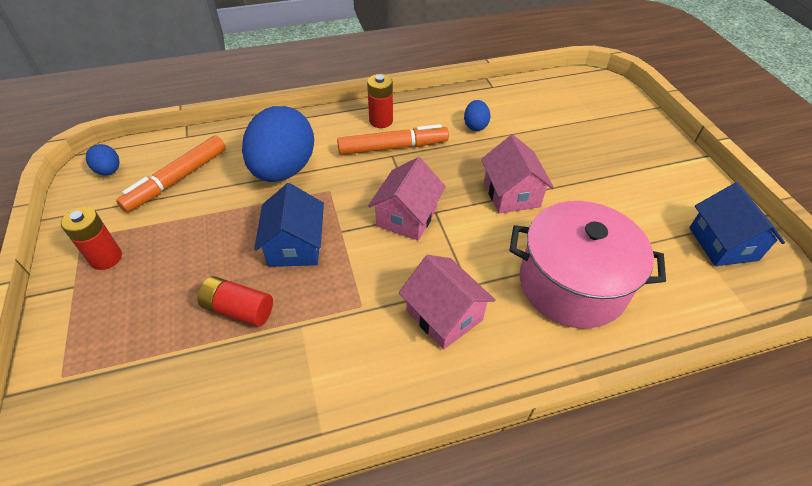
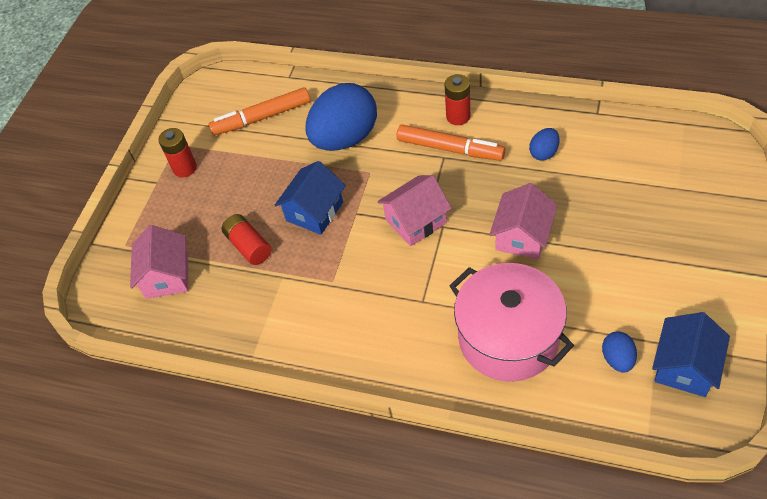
camera: 40 degrees right, 5 degrees up
(109, 171) = (218, 91): blue egg -> blue egg (617, 359)
(444, 315) = (387, 316): pink house -> pink house (167, 276)

